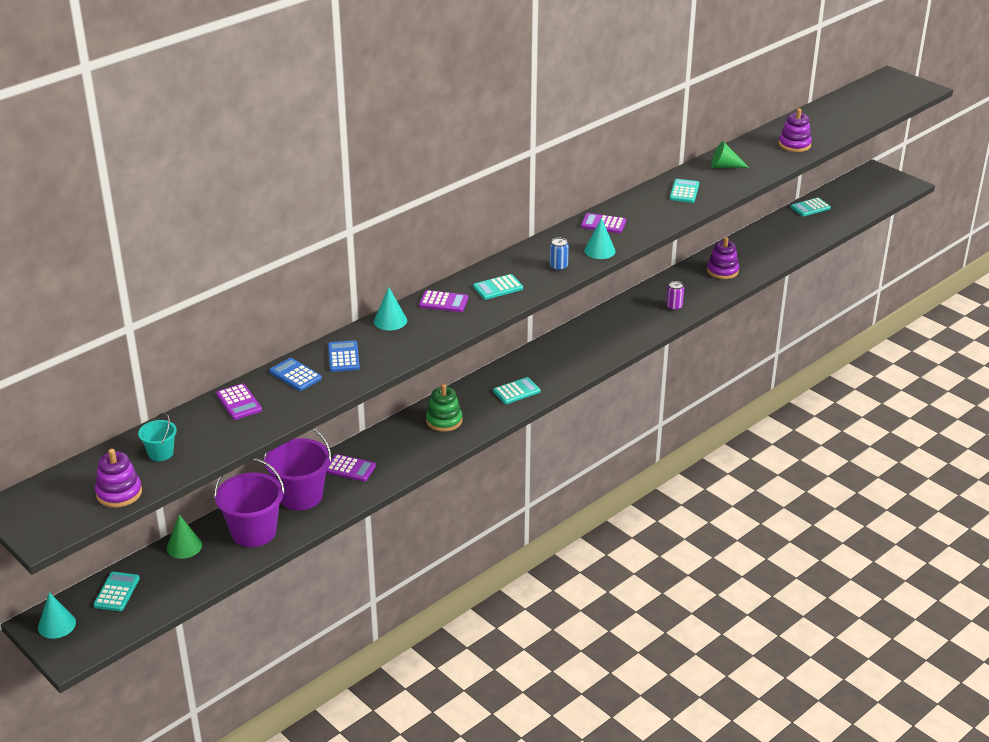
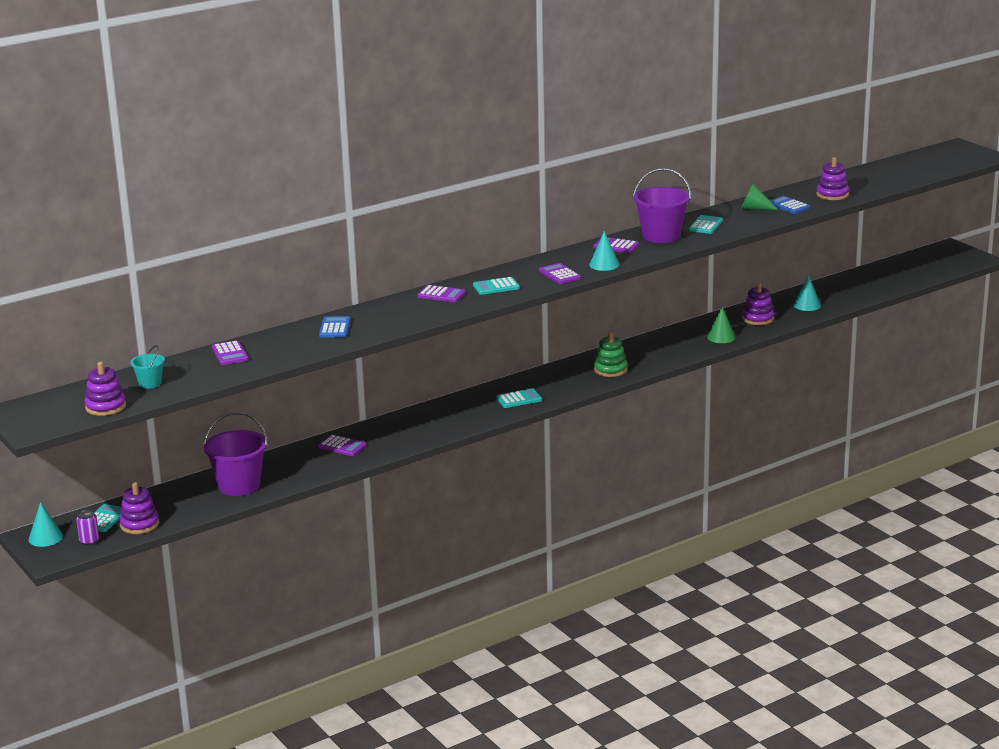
camera: 10 degrees right, 10 degrees down
(158, 597) = (139, 524): none -> purple stacking toy
(184, 546) = (173, 492): green cone -> green cone (721, 337)
(295, 375) = (287, 338): blue calculator -> blue calculator (788, 206)
(301, 496) = (290, 463): purple bucket -> purple bucket (661, 236)
(390, 321) = (387, 305): turquoise cone -> turquoise cone (807, 305)
(444, 420) = (442, 417): green stacking toy -> green stacking toy (610, 370)
(558, 267) = (559, 274): blue can -> purple calculator
(674, 307) = (698, 344): purple can -> purple can (89, 541)
(810, 208) = (868, 273): turquoise calculator -> none

